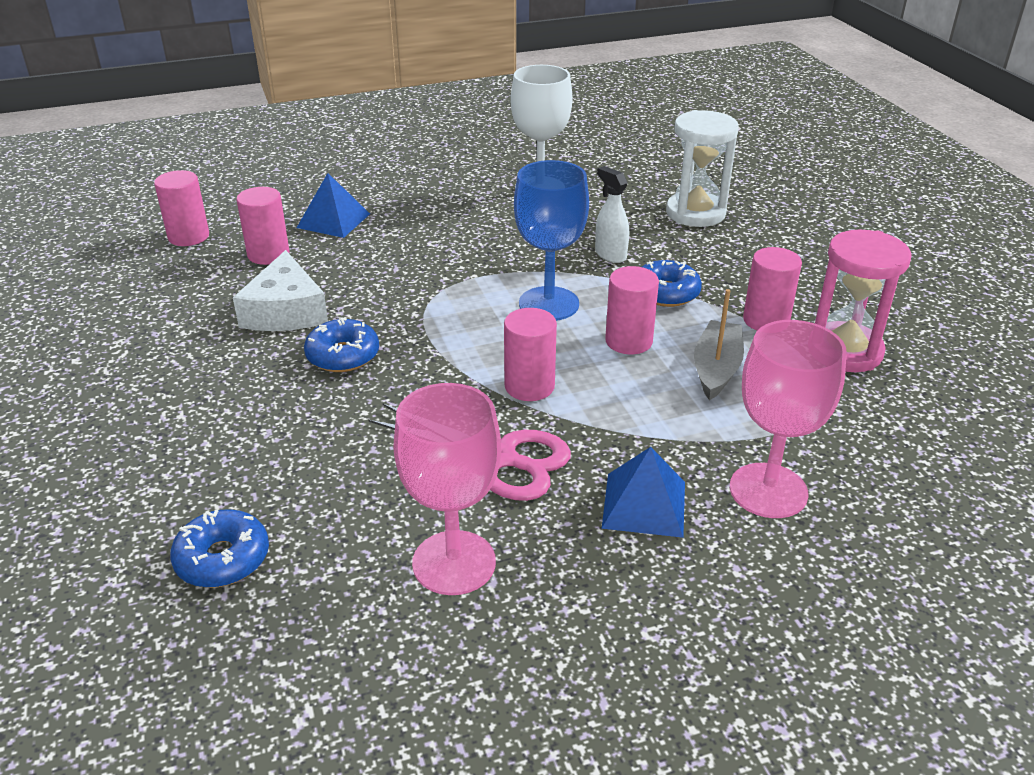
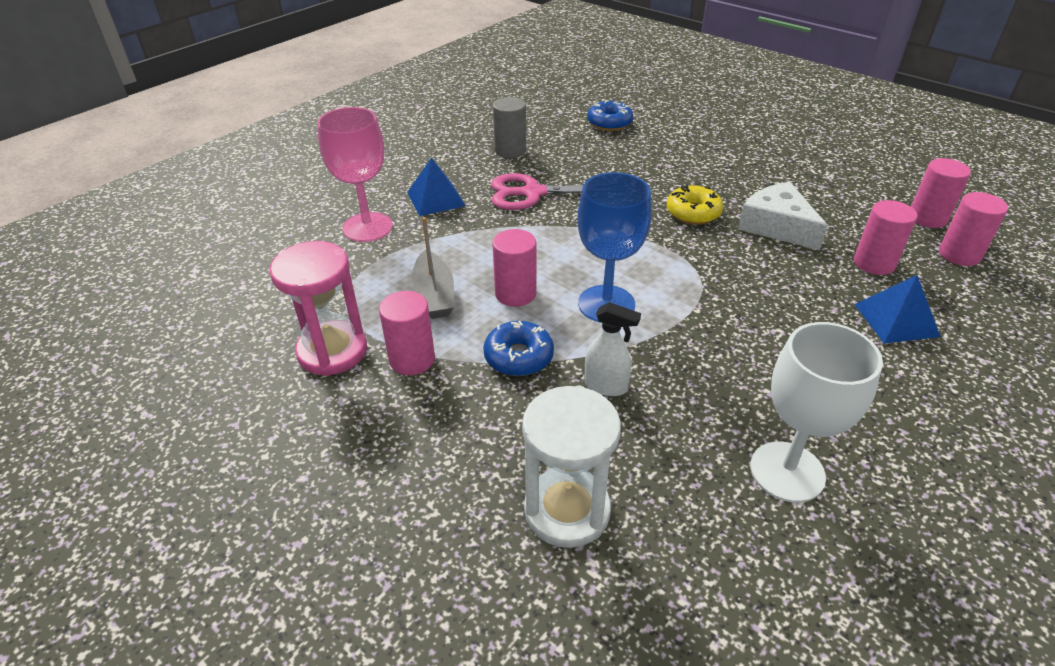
camera: 150 degrees right, 5 degrees up
(343, 355) = (693, 213): blue donut -> yellow donut
(454, 563) = (510, 151): pink goblet -> grey cylinder
(529, 386) = (555, 236): pink cylinder -> pink cylinder (927, 218)

